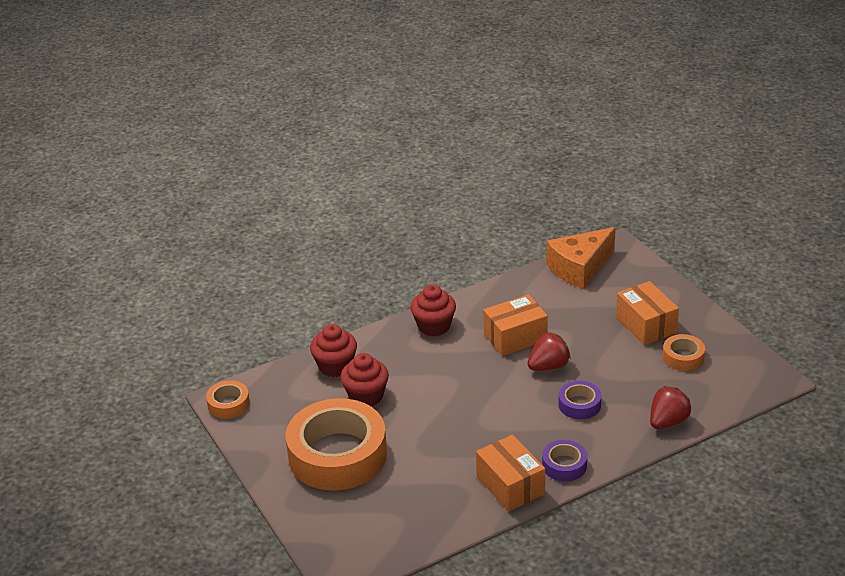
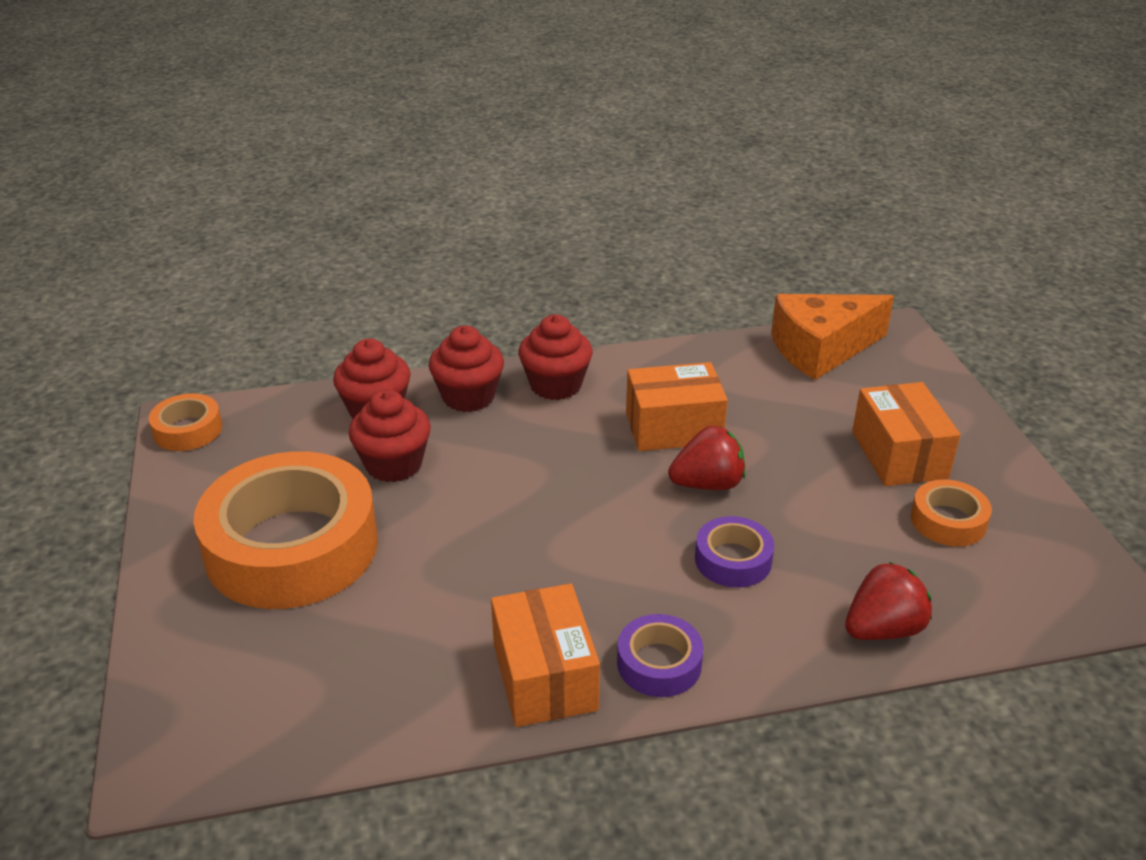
camera: 15 degrees right, 0 degrees up
(386, 345) = (468, 397): none -> red cupcake

